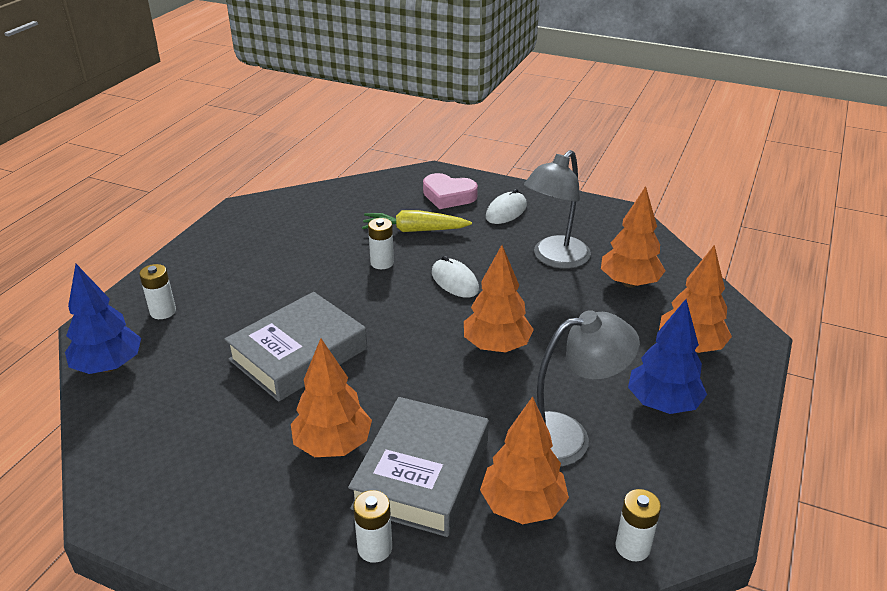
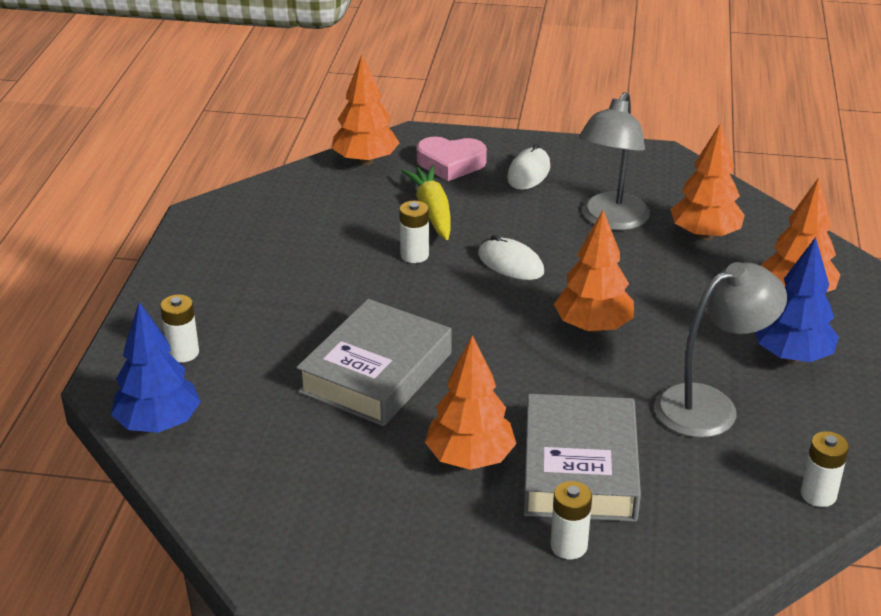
camera: 15 degrees left, 0 degrees up
(414, 230) = (432, 211): yellow carrot -> yellow carrot turned 90 degrees clockwise
(522, 506) = (696, 479): orange tree -> orange tree (365, 161)

